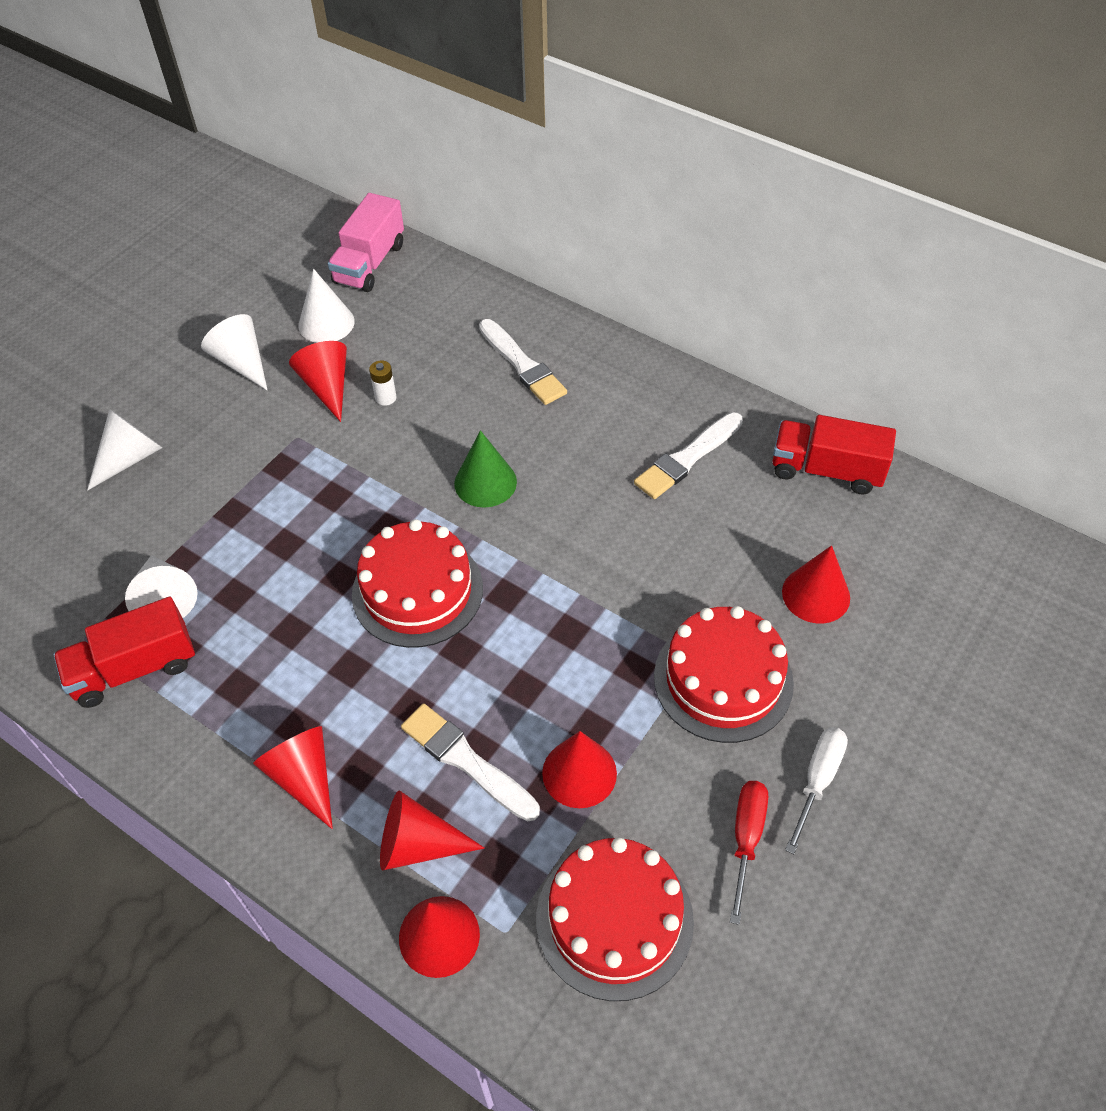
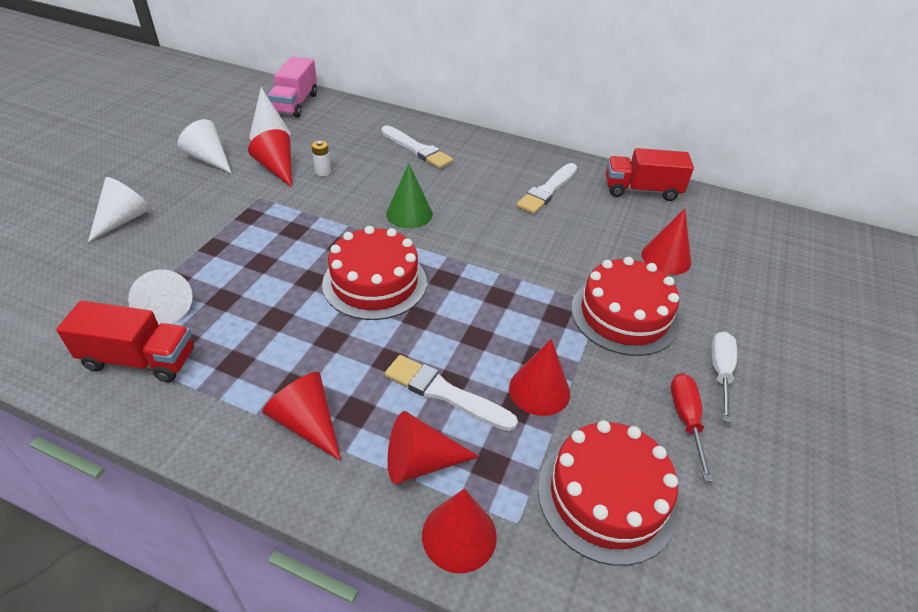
camera: 15 degrees left, 10 degrees down
(134, 668) = (139, 359): red truck -> red truck turned 135 degrees counterclockwise

